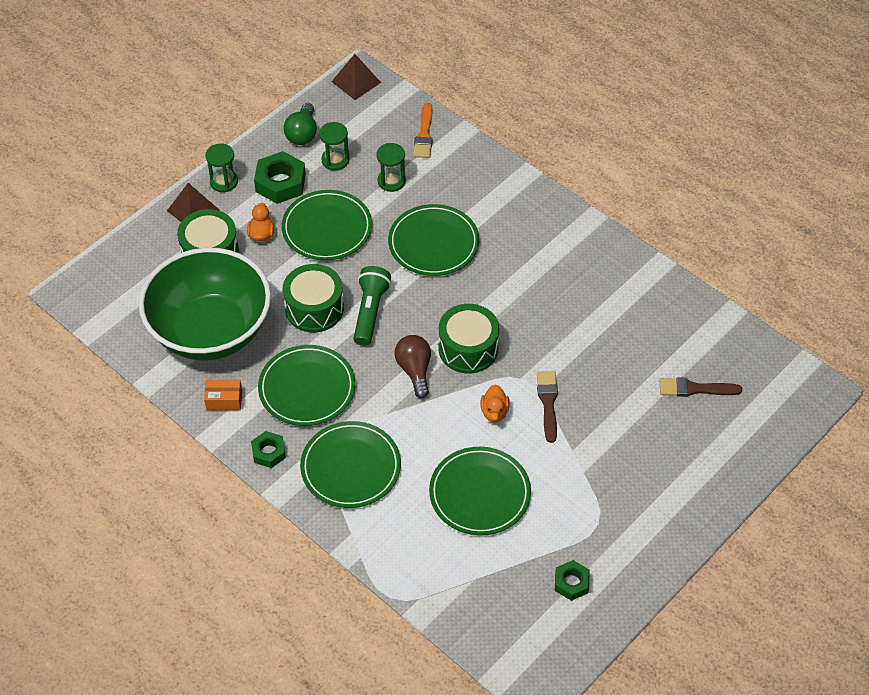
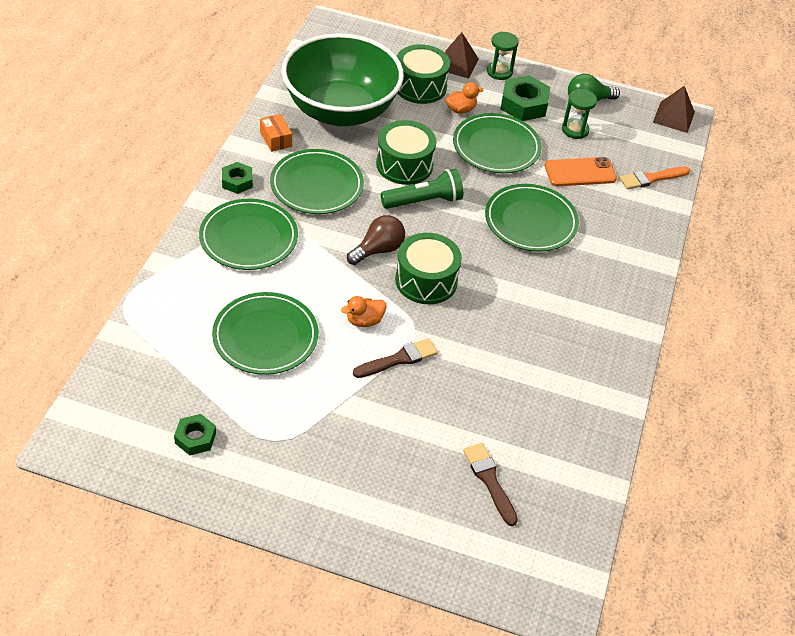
camera: 60 degrees right, 5 degrees down
(391, 181) = (580, 172): green hourglass -> orange phone

